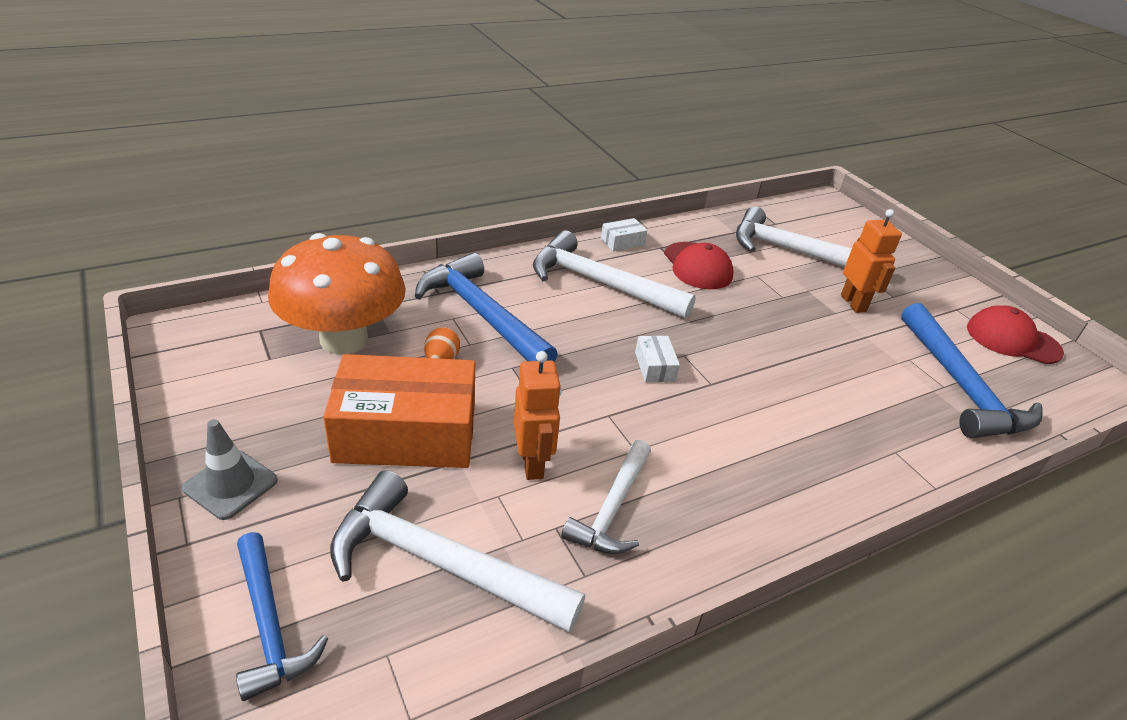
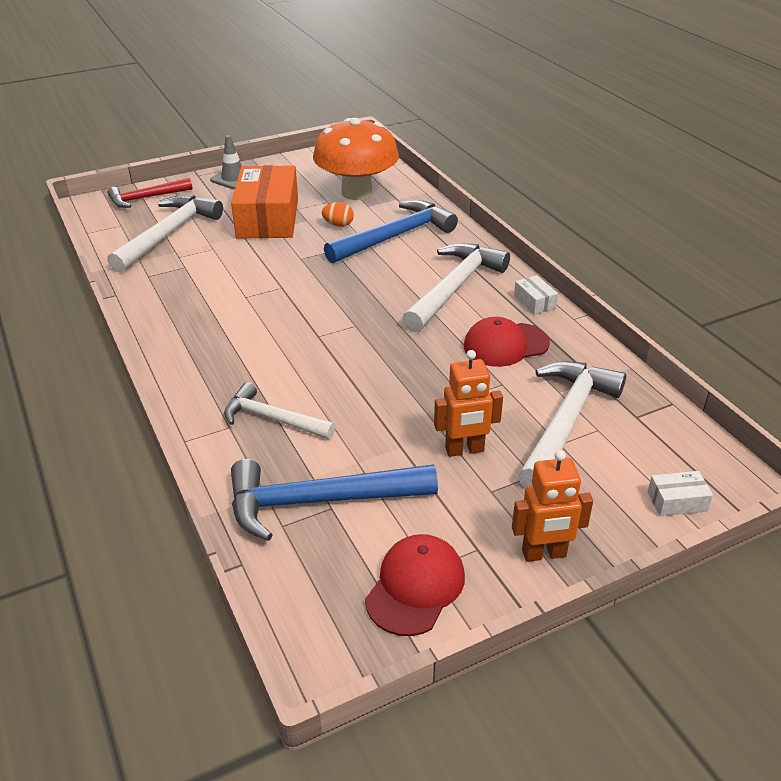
camera: 95 degrees right, 0 degrees up
(270, 624) = (146, 198): blue hammer -> red hammer
(533, 463) = (237, 259): orange robot -> orange robot (544, 554)
(612, 508) = (194, 286): white hammer -> white hammer (273, 419)
(654, 367) = (338, 309): white box -> white box (677, 501)

